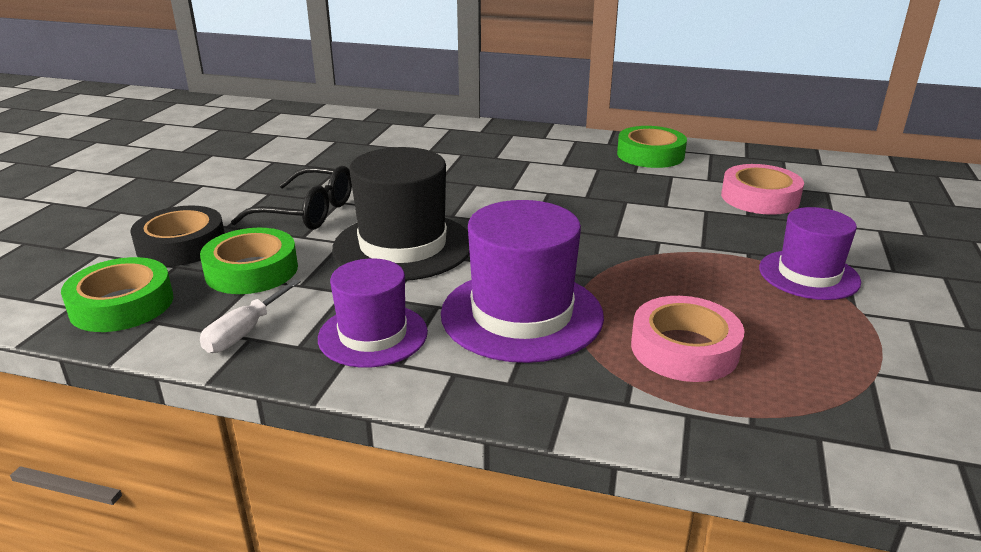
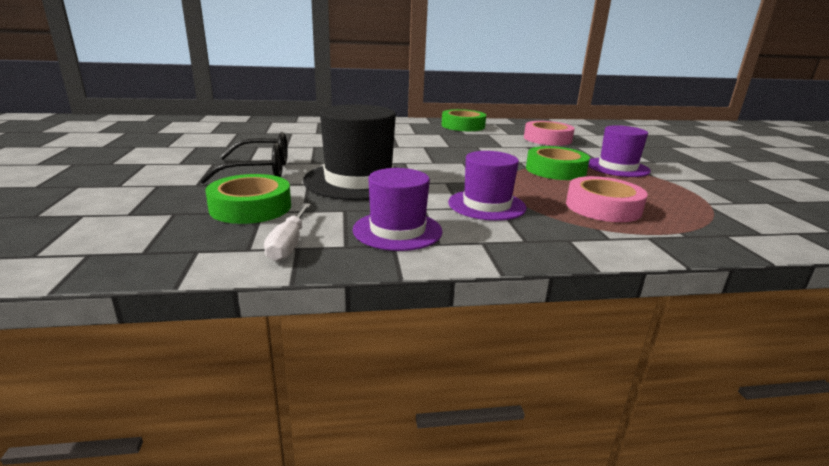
camera: 25 degrees left, 5 degrees down
(122, 304) = (145, 244): green tape -> green tape (555, 170)
(181, 245) = (166, 200): black tape -> none
(522, 314) = (486, 205): purple hat -> purple hat, size x0.64

